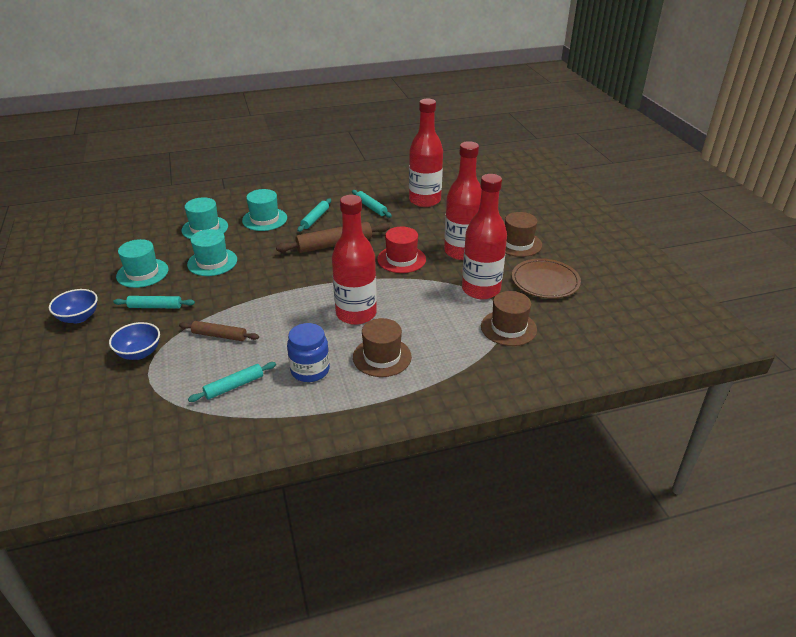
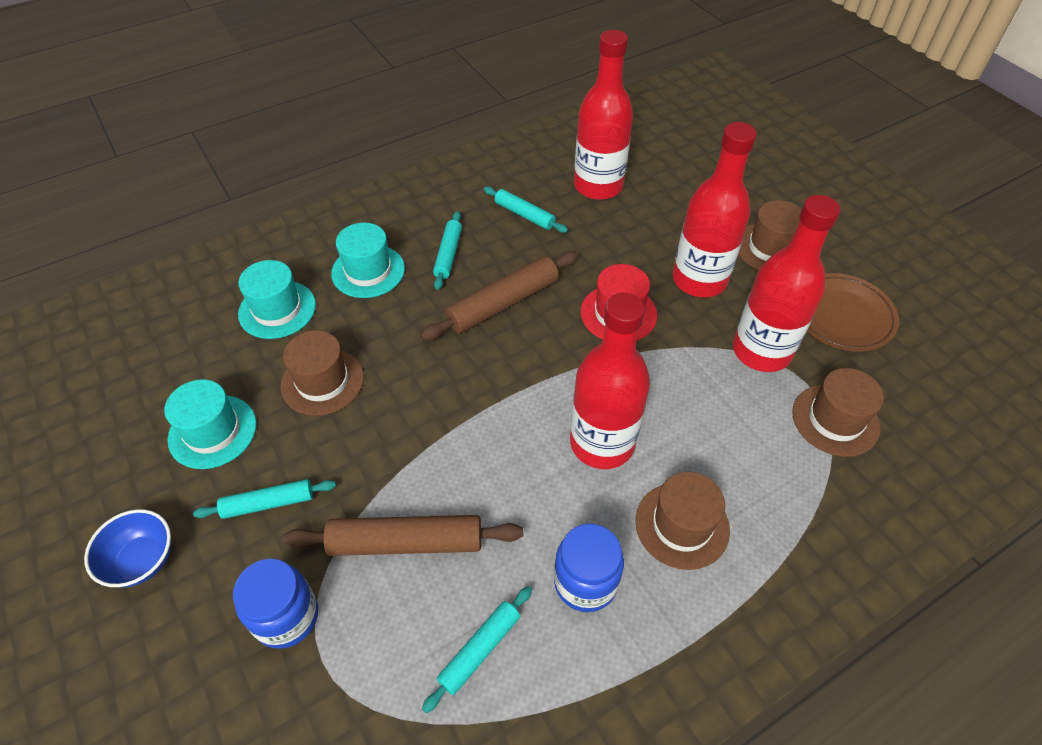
camera: 15 degrees left, 15 degrees up
(139, 353) = (286, 617): blue bowl -> blue jar
(212, 262) = (322, 381): turquoise hat -> brown hat
(219, 336) = (406, 543): brown rolling pin -> brown rolling pin, size x1.64

